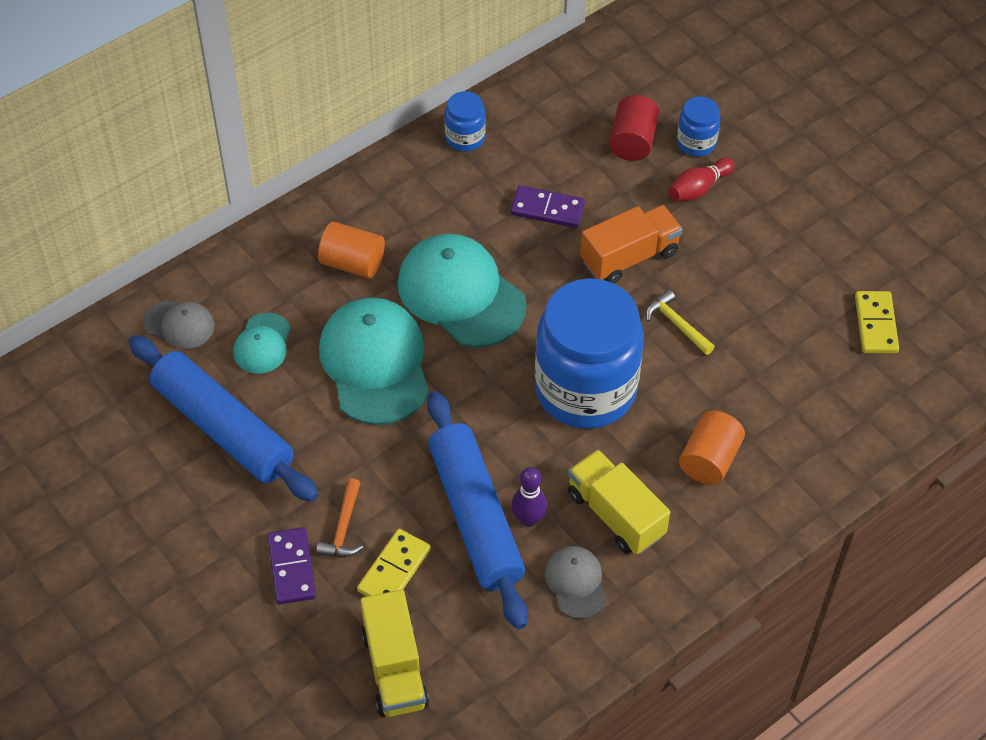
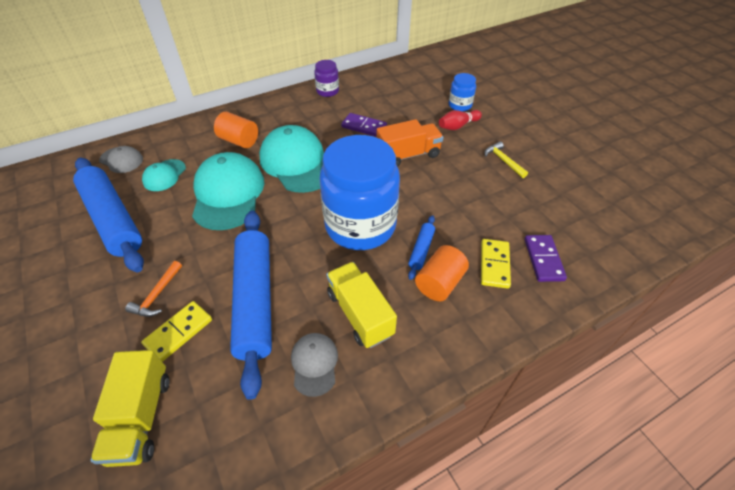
camera: 10 degrees right, 5 degrees down
(292, 567) = (106, 319): purple domino -> purple domino (543, 259)
(465, 138) = (327, 91): blue jar -> purple jar
(528, 519) = (293, 308): purple bowling pin -> none
(632, 141) = (422, 101): red cylinder -> none
(677, 324) = (431, 194): yellow hammer -> yellow hammer (503, 161)
(677, 416) = (421, 250): none -> blue rolling pin
(876, 324) = (569, 210): yellow domino -> yellow domino (494, 265)

